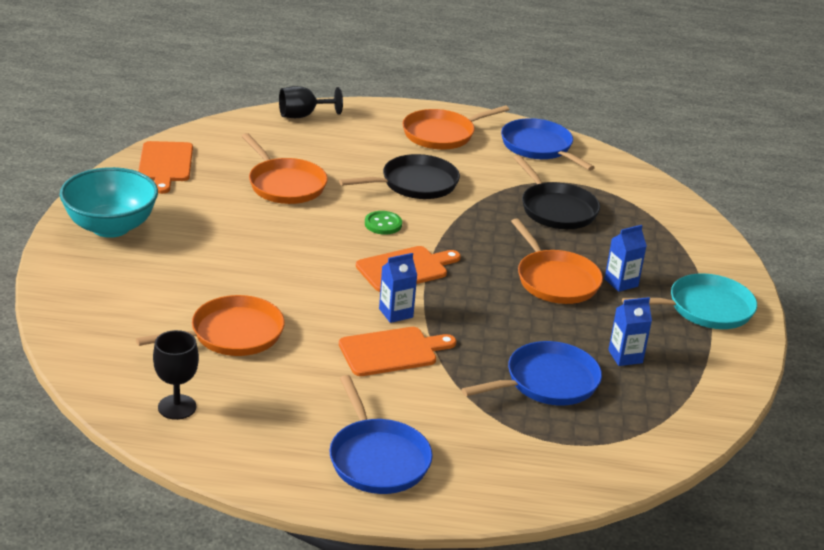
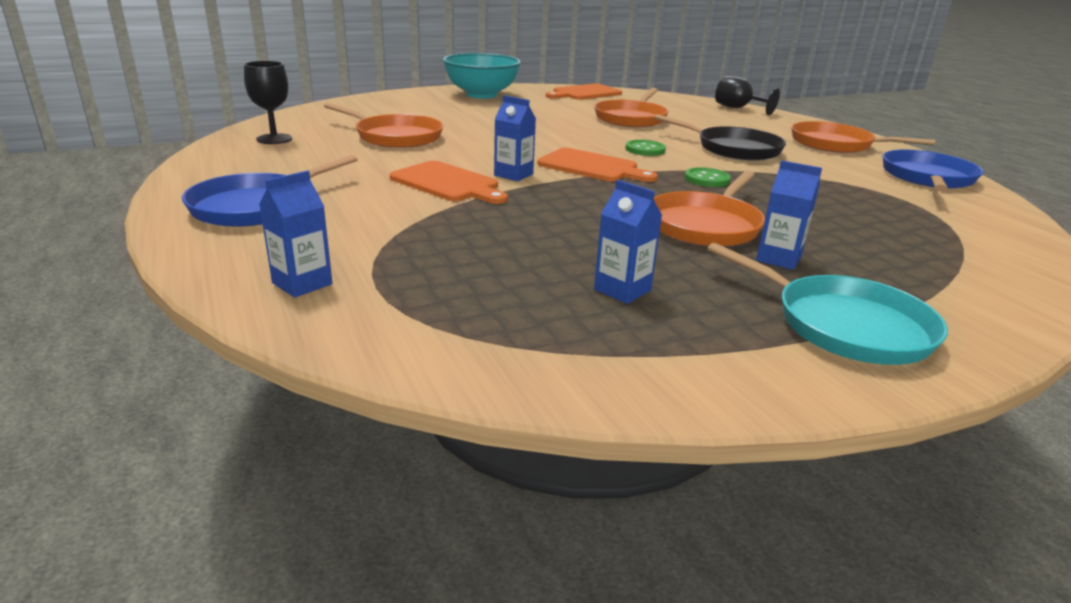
camera: 60 degrees right, 5 degrees down
(473, 234) = (706, 179): none -> green button
(541, 471) = (302, 283): none -> blue carton
(547, 382) = (495, 255): blue pan -> none
(556, 209) = (839, 203): black pan -> none

